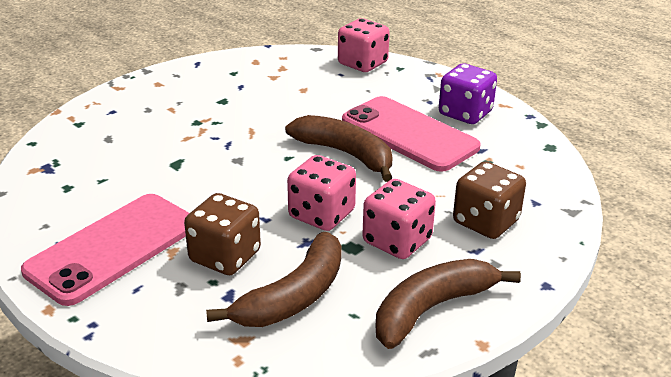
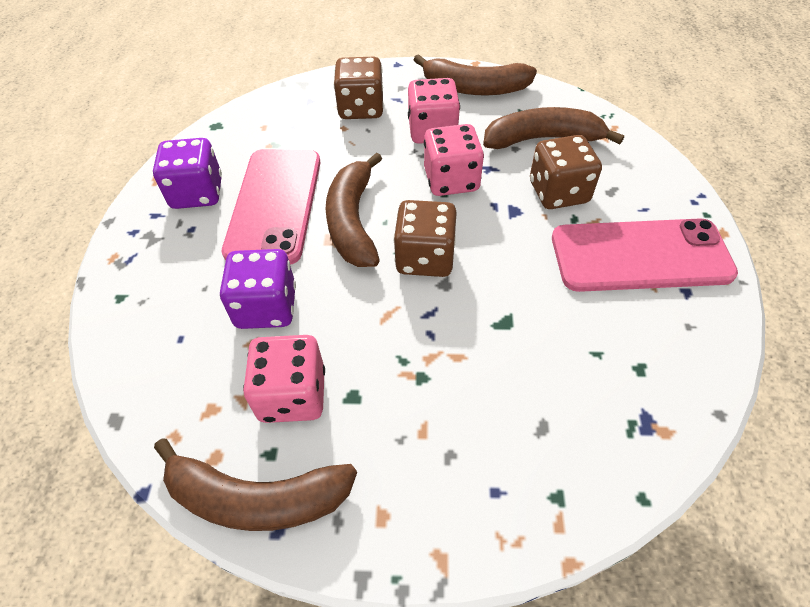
camera: 130 degrees left, 20 degrees up
(219, 63) = (256, 498): none -> brown banana
(268, 163) = (425, 258): none -> brown dice
(321, 100) = (266, 307): none -> purple dice
(362, 64) = (133, 336): pink dice -> pink dice (292, 395)

